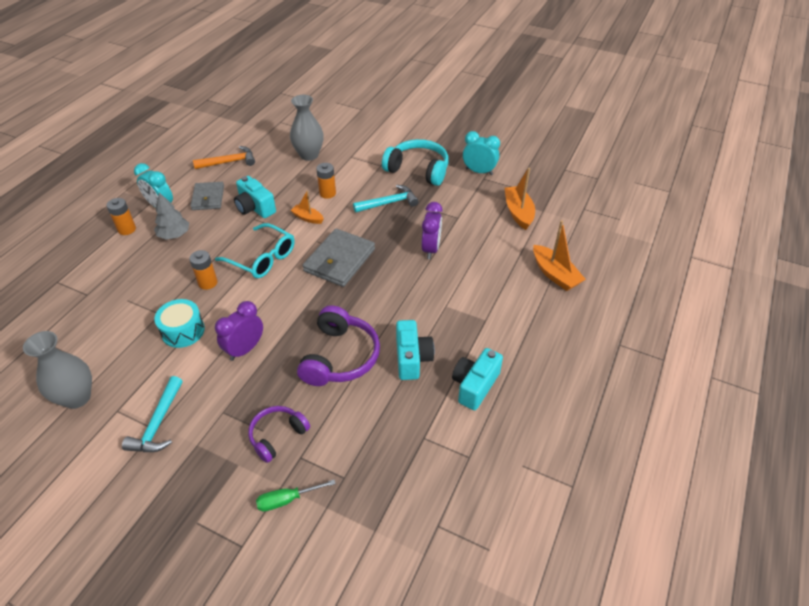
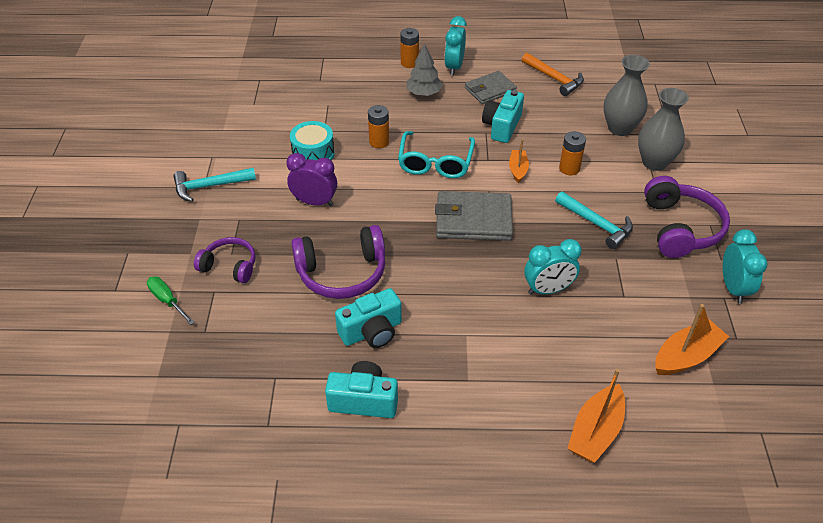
camera: 65 degrees right, 0 degrees up
(77, 397) = (214, 129): grey vase -> grey vase (654, 162)
(418, 170) = (680, 228): turquoise headphones -> purple headphones
(431, 249) = (548, 289): purple clock -> turquoise clock

